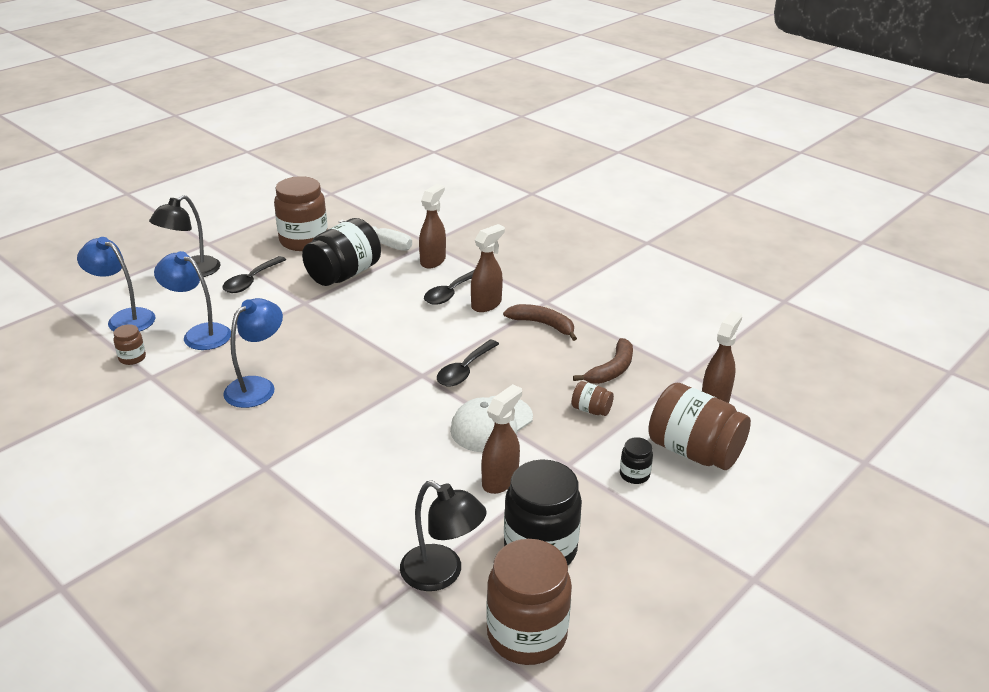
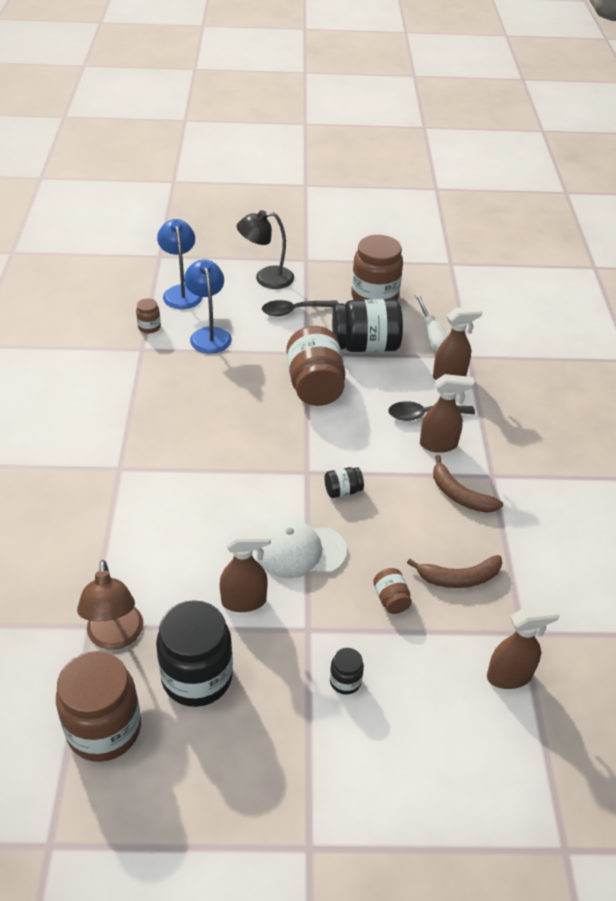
camera: 45 degrees right, 10 degrees up
(257, 386) = (191, 402): blue lamp -> none
(442, 574) = (115, 637): black lamp -> brown lamp
(465, 370) = (342, 491): black spoon -> black jar
(543, 324) = (459, 495): brown banana -> brown banana turned 150 degrees clockwise
(694, 451) = (422, 704): brown jar -> brown jar (315, 386)

